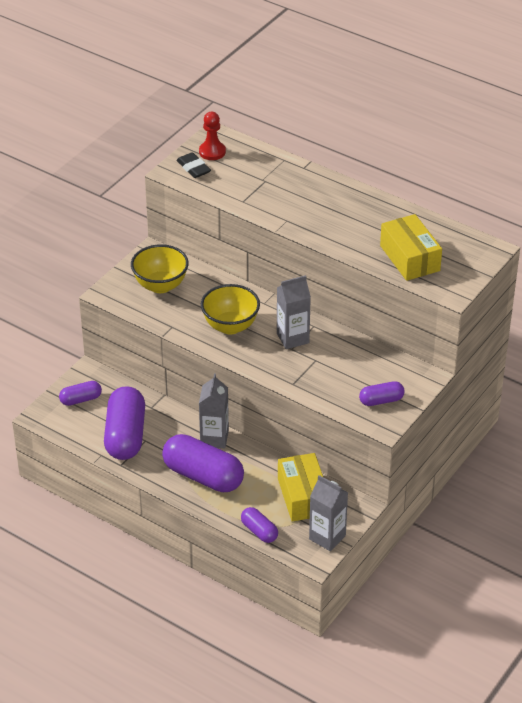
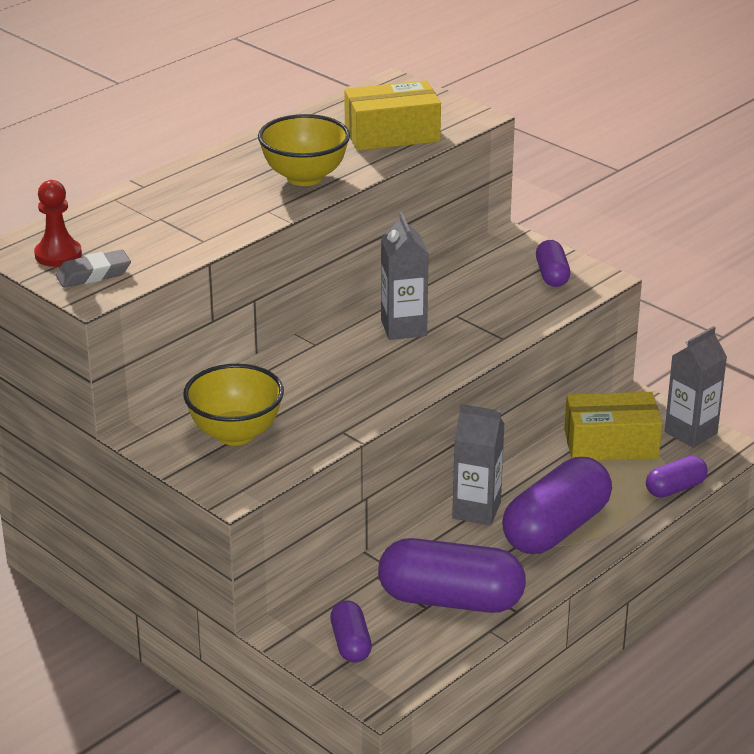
camera: 80 degrees left, 10 degrees down
(193, 168) = (93, 274): black eraser -> grey eraser
(230, 326) = (359, 377): yellow bowl -> yellow bowl (304, 177)

